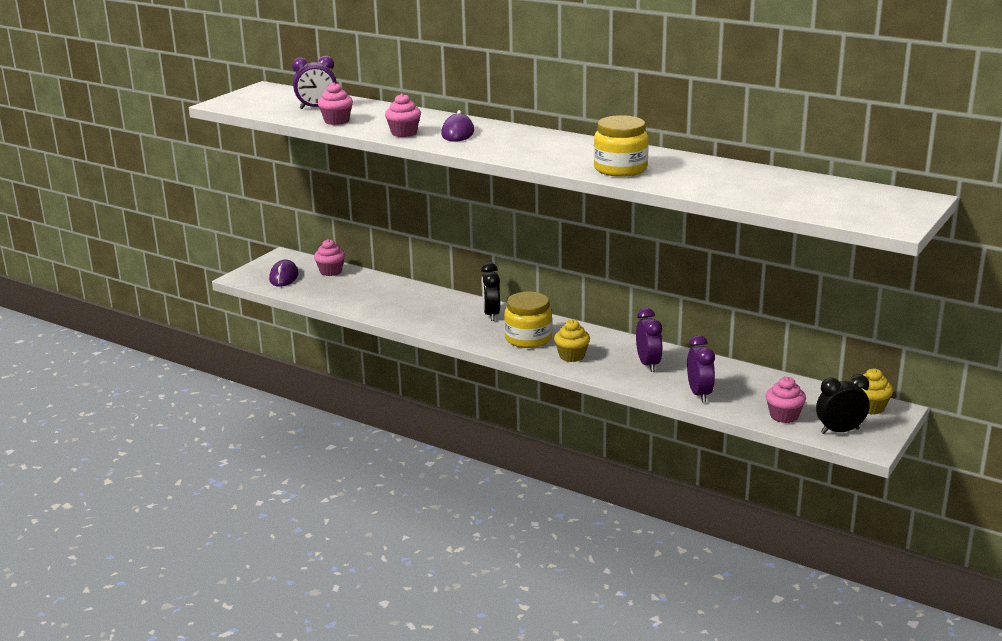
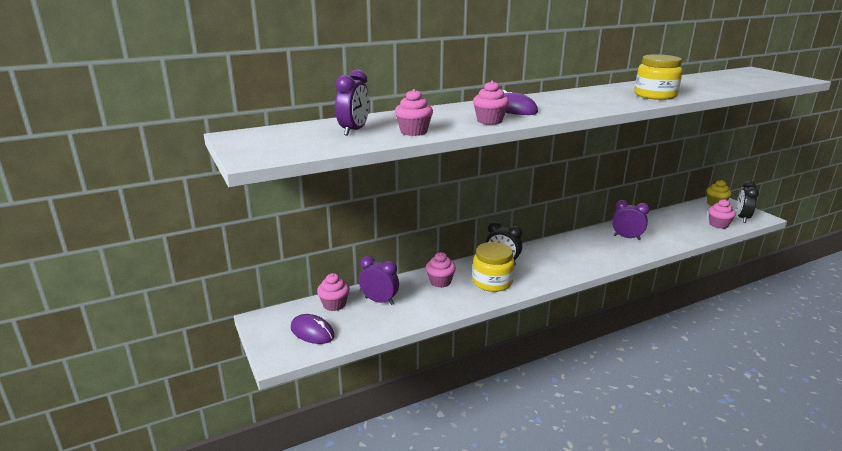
camera: 60 degrees left, 0 degrees up
(417, 298) = (440, 282): none -> pink cupcake
(528, 338) = (556, 262): yellow jar -> yellow jar (492, 282)
(572, 356) = (597, 256): yellow cupcake -> none
(699, 394) = (678, 236): purple clock -> purple clock (379, 301)

